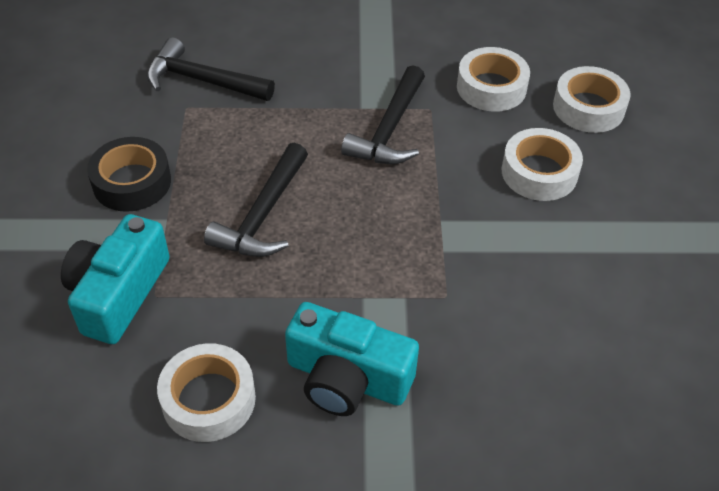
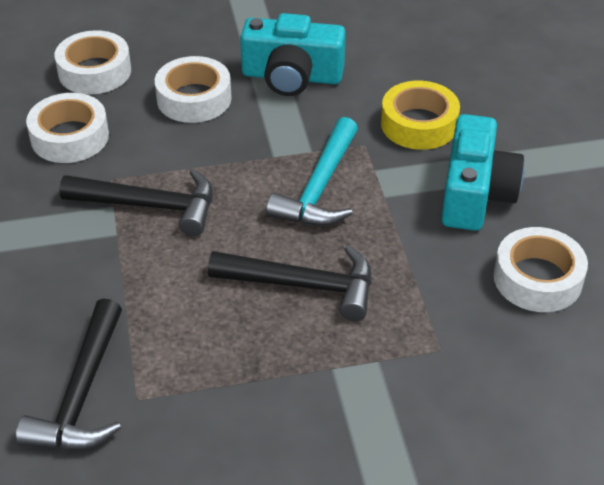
camera: 100 degrees left, 5 degrees down
(118, 293) = (449, 381): turquoise camera -> turquoise camera (292, 76)
(132, 182) = (284, 418): black tape -> none
(386, 247) = (319, 188): none -> turquoise hammer
(473, 354) = (419, 124): none -> yellow tape

